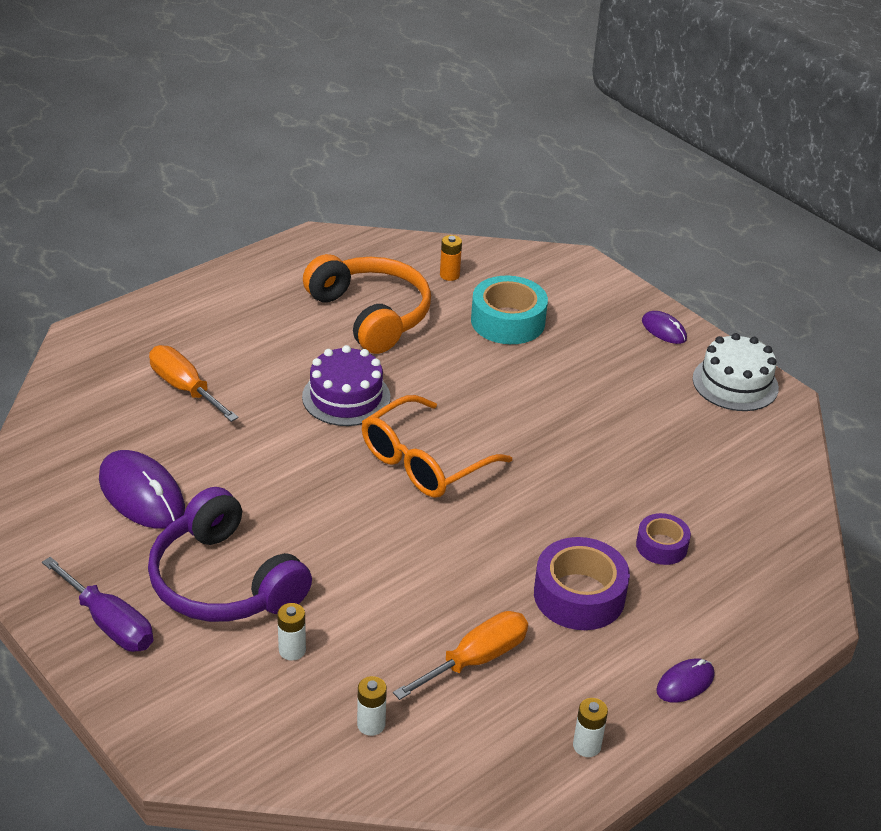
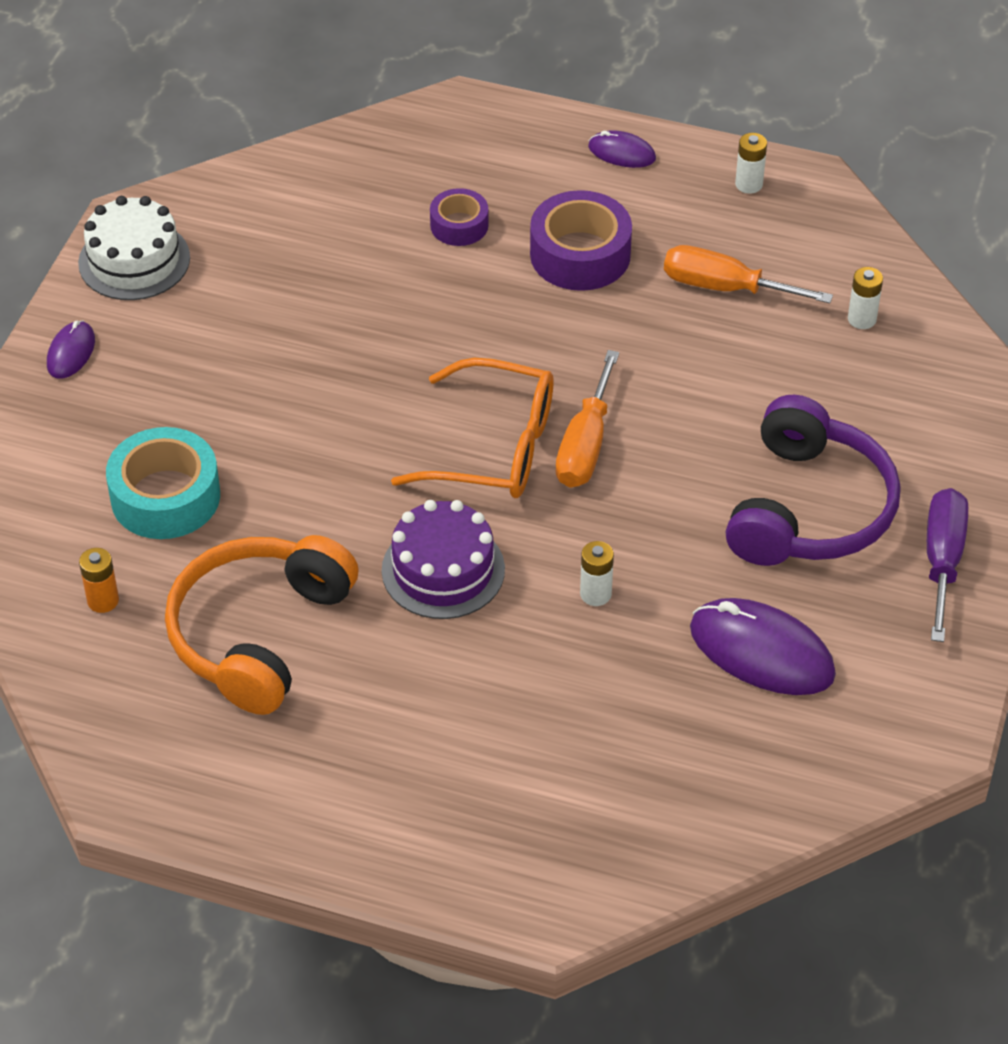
camera: 120 degrees left, 10 degrees up
(141, 494) = (761, 652): purple mouse -> purple mouse turned 75 degrees counterclockwise
(185, 388) = (560, 730): orange screwdriver -> orange screwdriver (585, 445)
(292, 650) = (838, 412): white battery -> white battery (595, 594)

